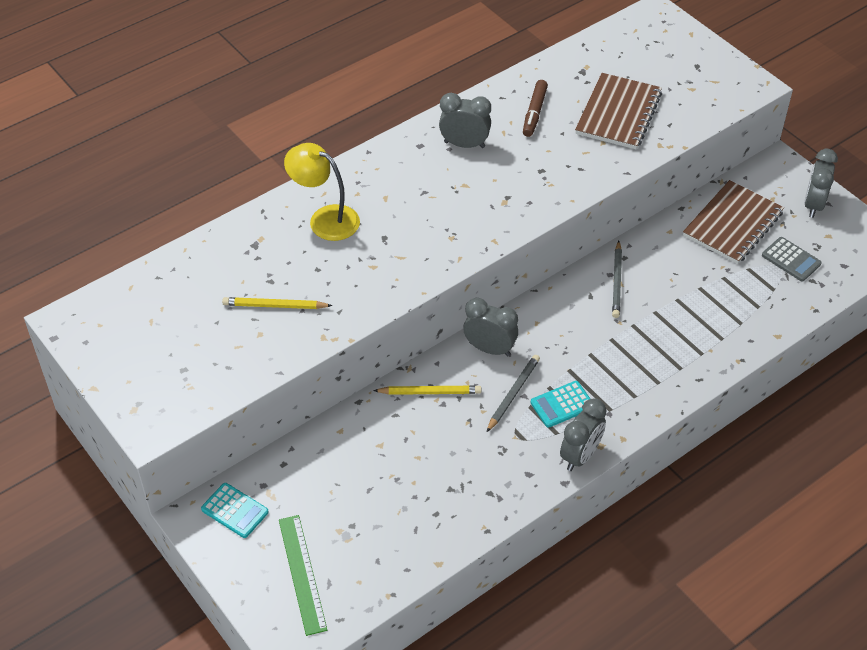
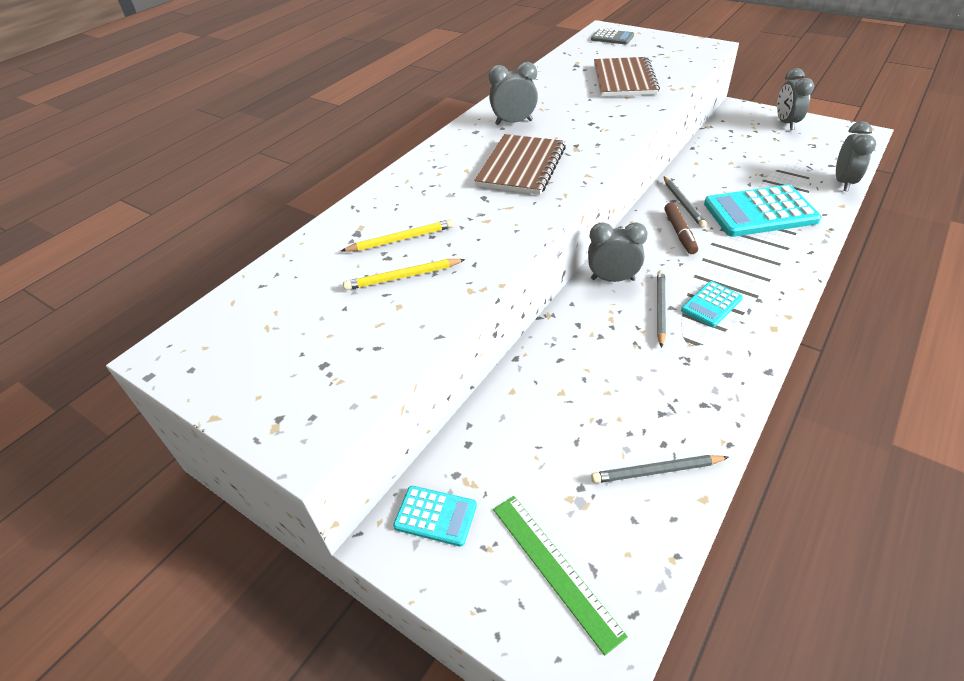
camera: 15 degrees left, 5 degrees down
(325, 219) = (418, 197): yellow lamp -> none
(416, 532) = (656, 471): none -> grey pencil
(430, 392) = (581, 329): yellow pencil -> yellow pencil (401, 239)
(534, 113) = (557, 93): brown marker -> brown marker (679, 233)
(580, 456) = (763, 342): grey clock -> grey clock (843, 182)
(686, 317) = (760, 212): none -> turquoise calculator
(733, 224) = (739, 147): brown notebook -> brown notebook (521, 167)
(791, 260) = (803, 157): grey calculator -> grey calculator (612, 38)

